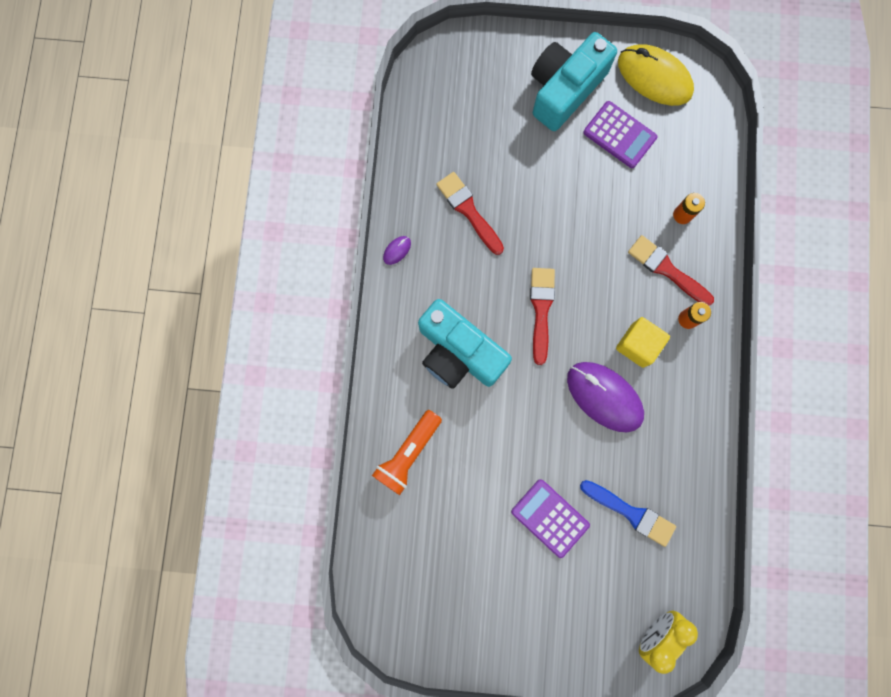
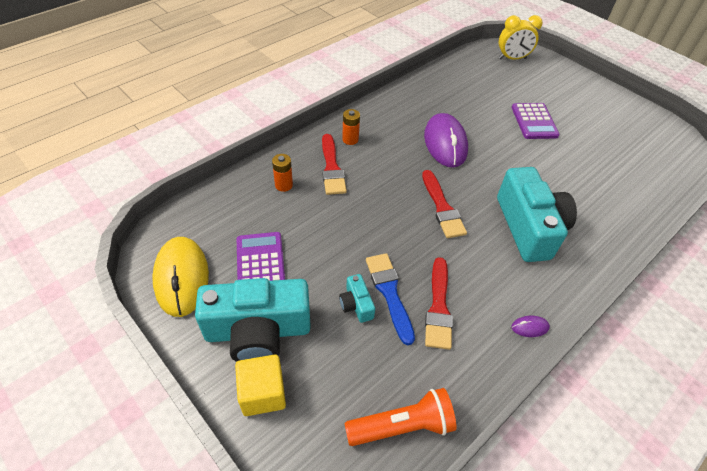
camera: 140 degrees left, 30 degrees down
(408, 454) = (613, 202): orange flashlight -> orange flashlight (402, 425)
(523, 163) = (356, 304): none -> turquoise camera
(541, 310) = (442, 208): red brush -> red brush turned 60 degrees counterclockwise
(631, 513) = (481, 96): blue brush -> blue brush (389, 292)
(637, 345) = (396, 149): yellow cube -> yellow cube (263, 393)

